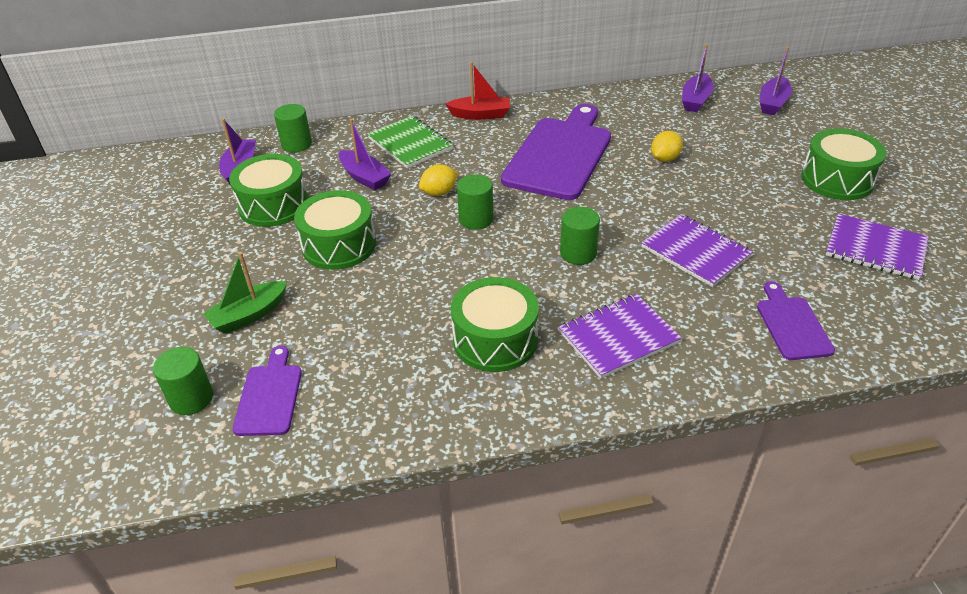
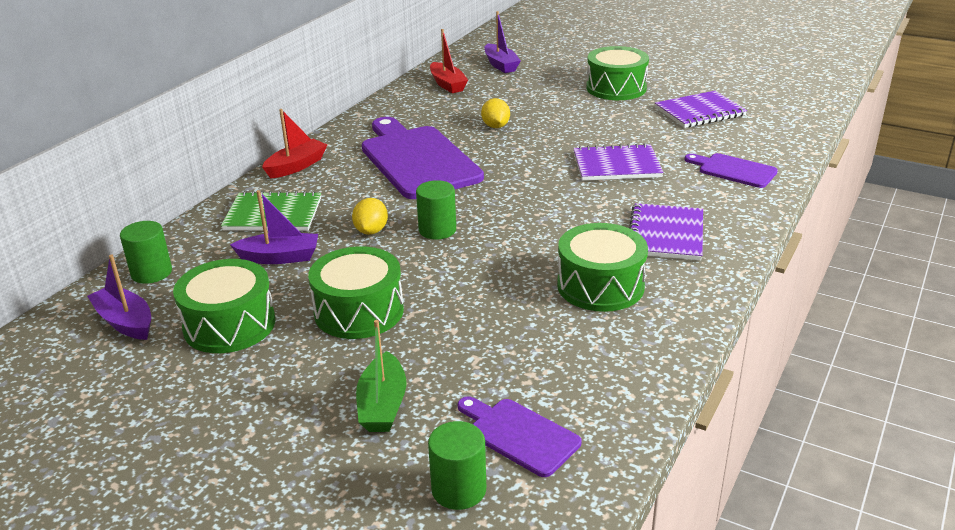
camera: 50 degrees left, 10 degrees down
(578, 253) = (550, 207): green cylinder -> none
(695, 100) = (447, 84): purple boat -> red boat

